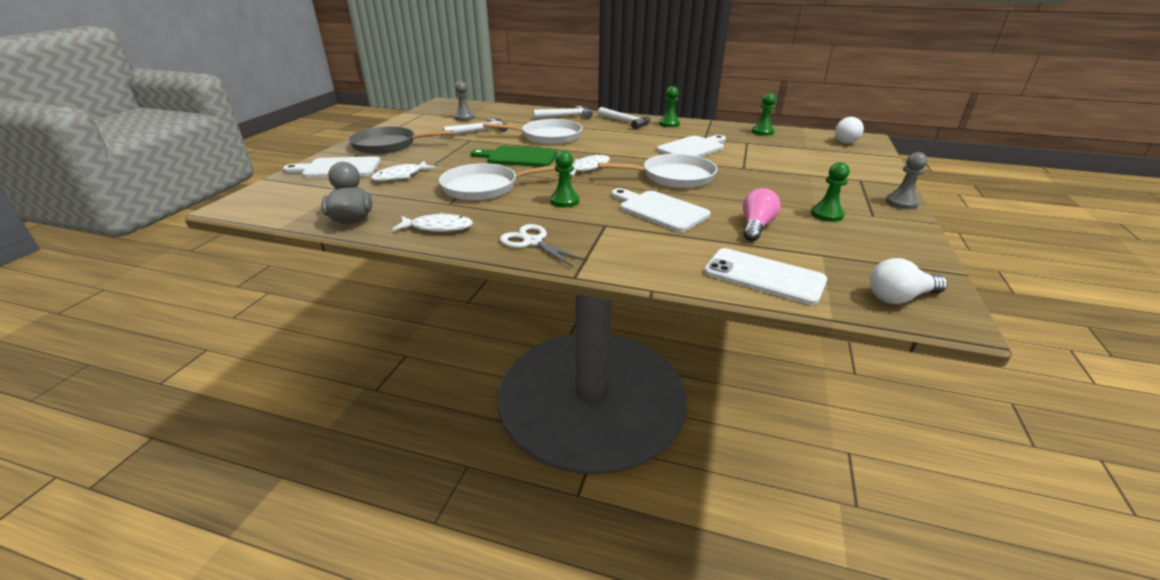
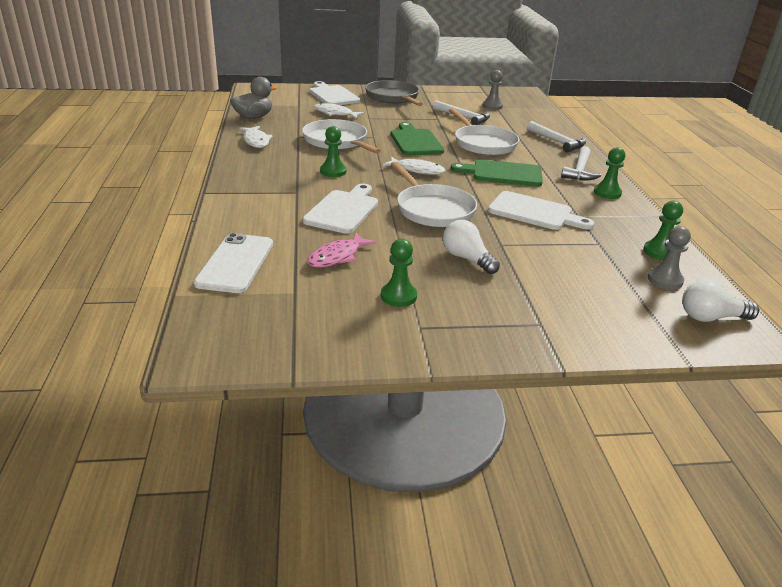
camera: 65 degrees right, 0 degrees up
(532, 242) = (250, 172): white scissors -> none
(616, 143) = (503, 173): none -> green cutting board
(756, 227) = (337, 256): pink light bulb -> pink fish
(899, 297) = (222, 331): white light bulb -> white light bulb (467, 259)
(901, 203) = (480, 351): grey pawn -> grey pawn (665, 280)

